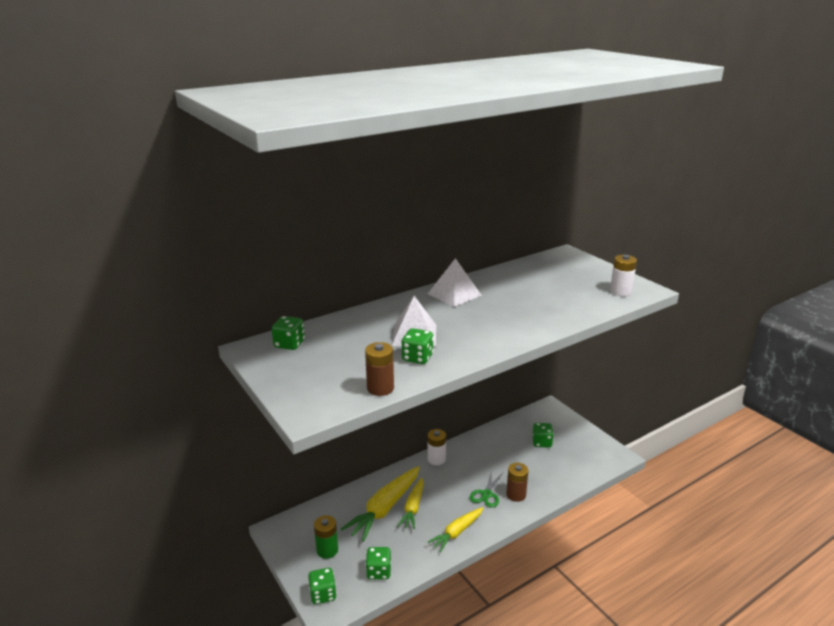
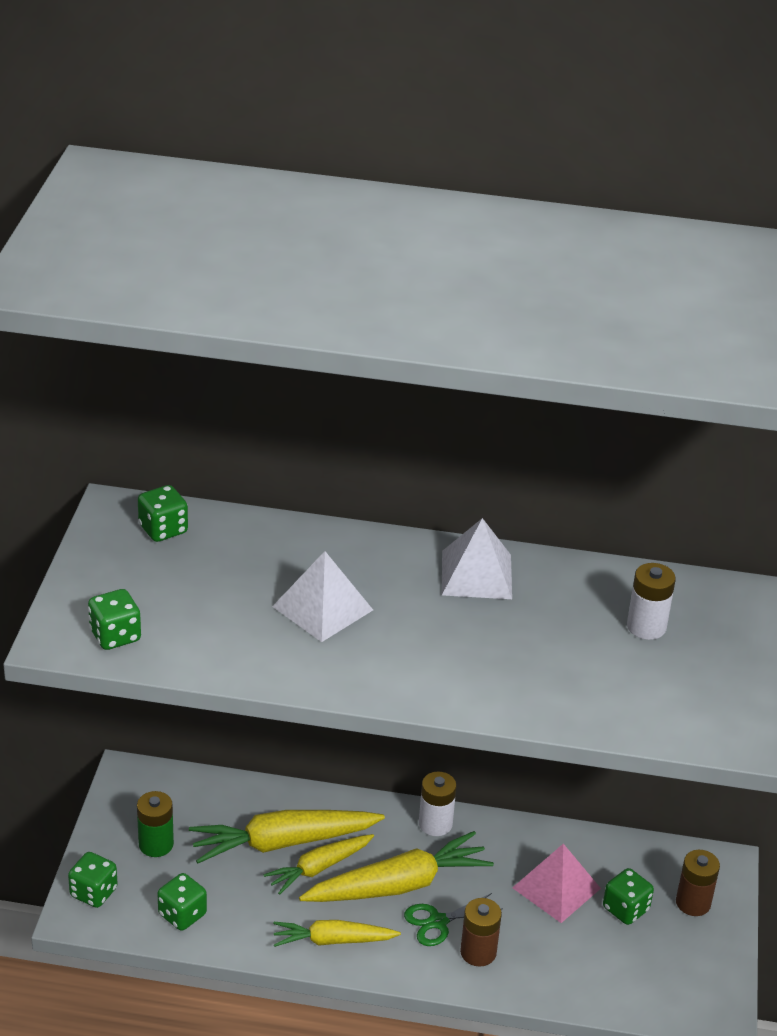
camera: 40 degrees right, 10 degrees up
(380, 388) = (173, 658): brown battery -> brown battery (693, 903)
(417, 358) = (275, 644): green dice -> green dice (115, 636)
(453, 492) = (398, 885): none -> yellow carrot
(510, 452) = (556, 888): none -> pink pyramid
(620, 291) = (733, 722): white battery -> white battery (646, 627)

